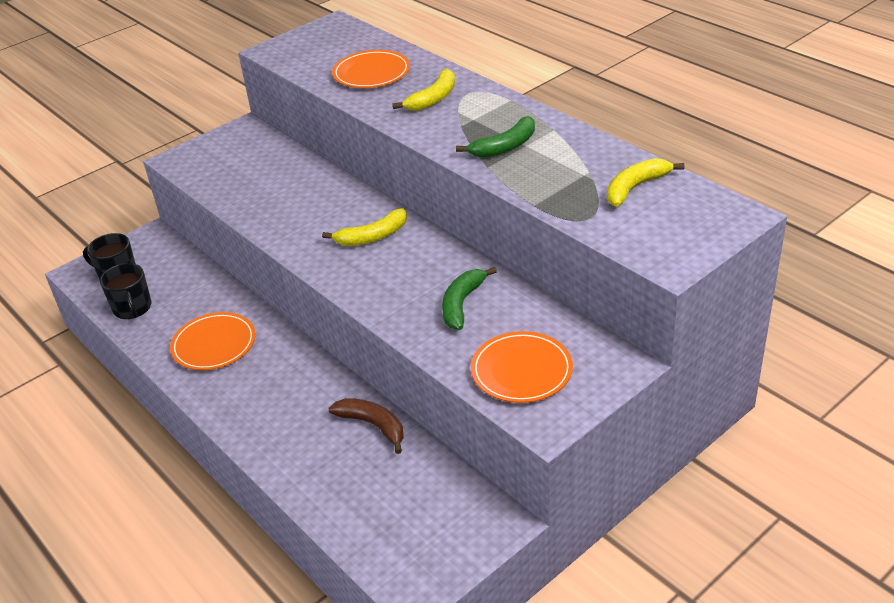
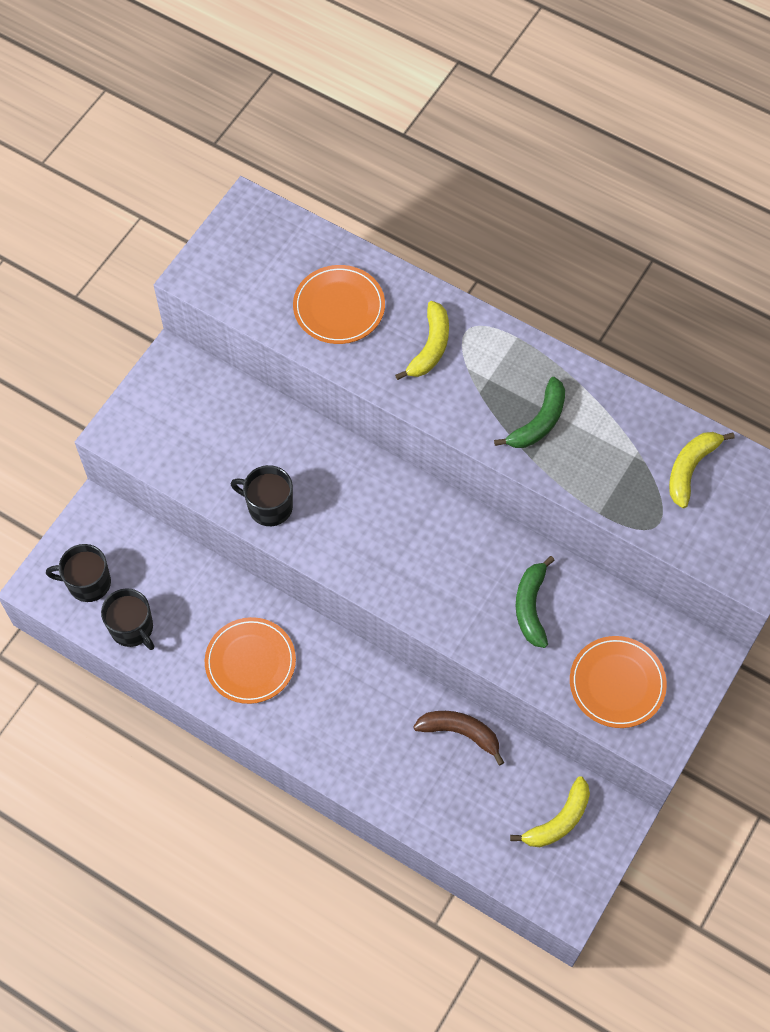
camera: 20 degrees left, 25 degrees up
(267, 212) = (269, 506): none -> black mug
(372, 237) = (401, 525): yellow banana -> yellow banana (558, 821)

